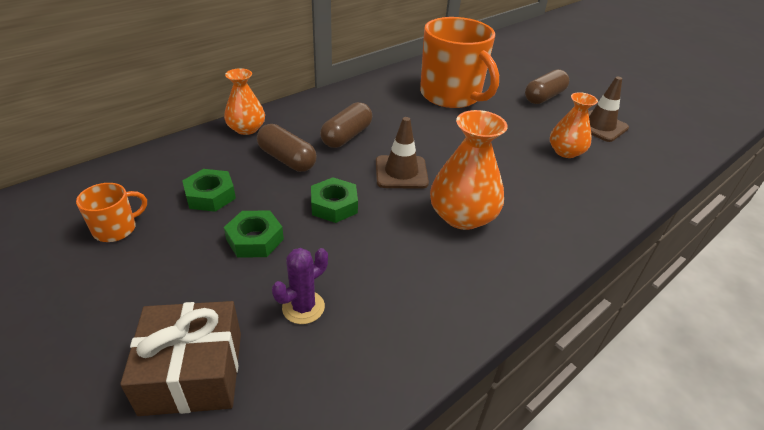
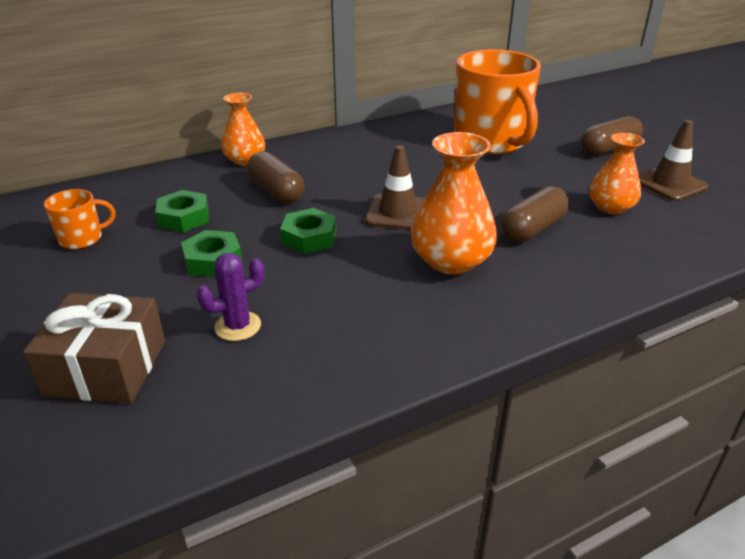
camera: 15 degrees right, 5 degrees down
(346, 136) = (350, 174): brown capsule -> brown capsule (532, 229)

